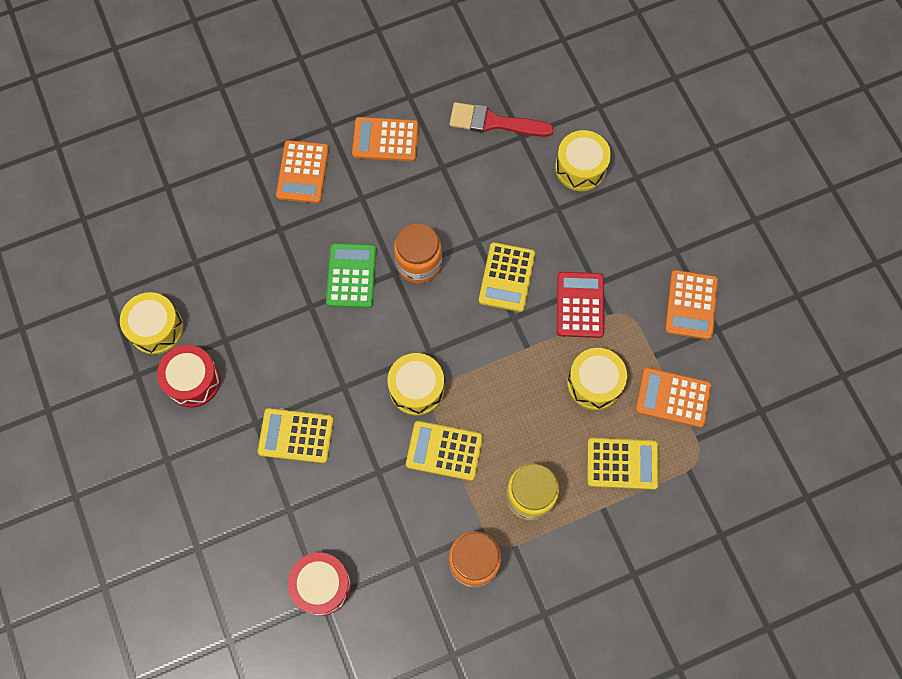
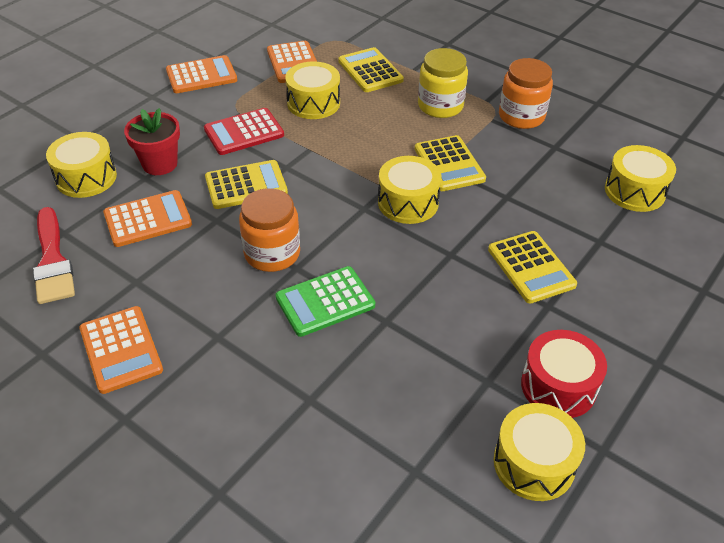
camera: 120 degrees left, 25 degrees down
(303, 172) = (212, 415): orange calculator -> orange calculator (148, 219)
(322, 585) = (634, 191): red drum -> yellow drum
(570, 225) = (160, 164): none -> red flower pot

